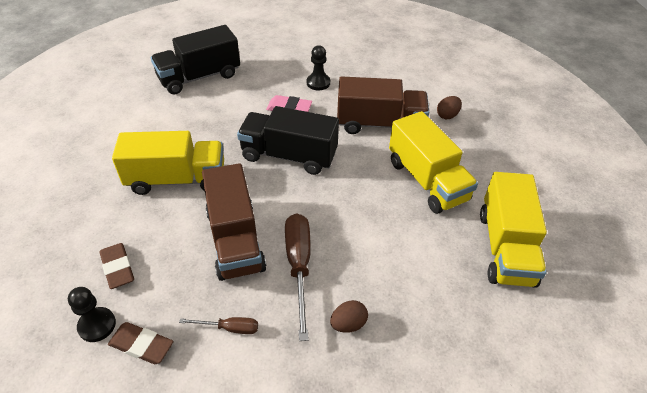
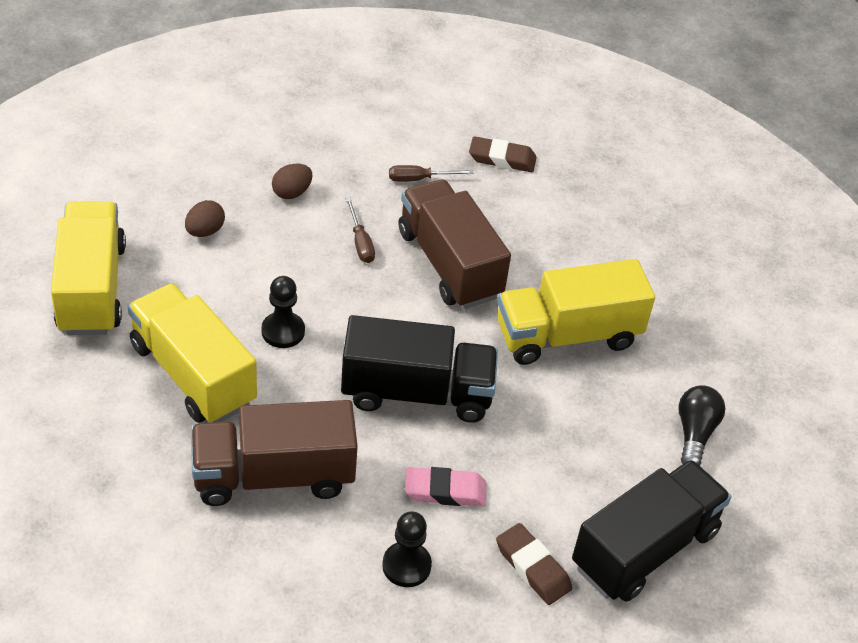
camera: 165 degrees right, 0 degrees up
(97, 325) = (557, 170): black pawn -> black pawn (283, 331)
(118, 268) = (573, 221): brown eraser -> brown eraser (533, 567)
(136, 119) = (694, 433): none -> black light bulb
(299, 266) = (360, 242): brown screwdriver -> brown screwdriver, size x0.52
(447, 115) = (146, 512): brown egg -> brown egg (205, 231)

